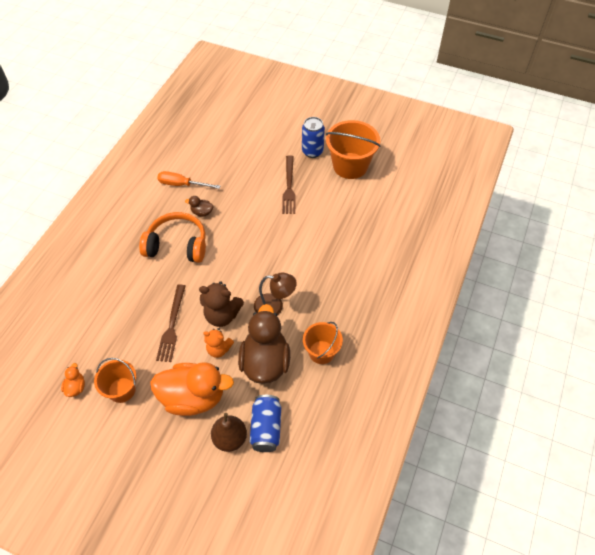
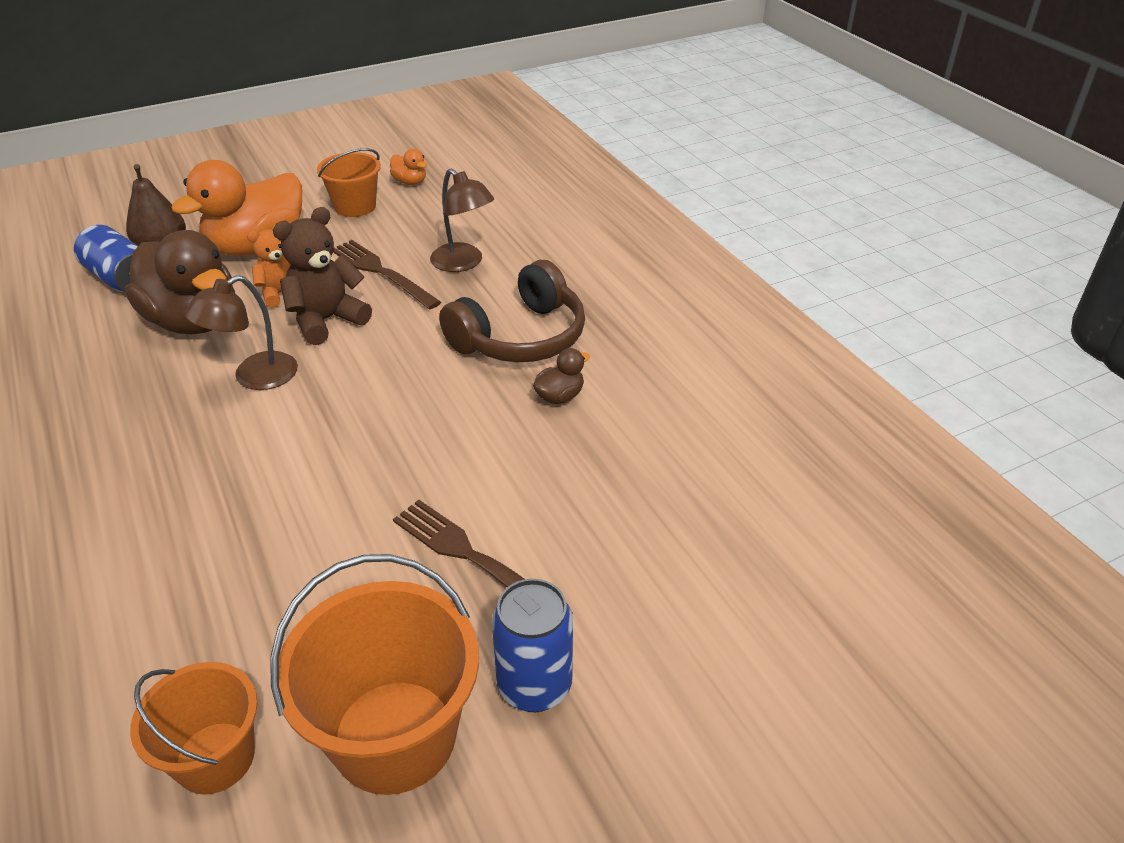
camera: 130 degrees right, 15 degrees down
(139, 301) = (463, 263): none -> brown lamp
(177, 245) = (520, 337): orange headphones -> brown headphones
(182, 184) = (664, 405): orange screwdriver -> none
(321, 352) = (109, 381): orange bucket -> orange bucket (215, 757)

